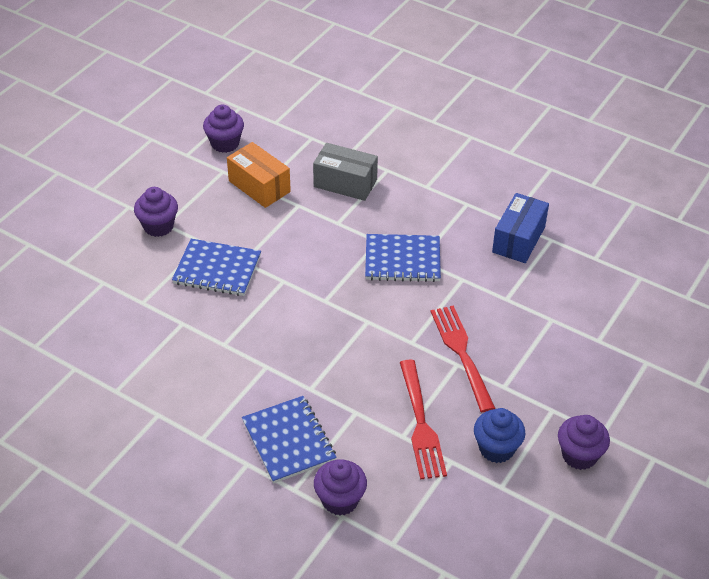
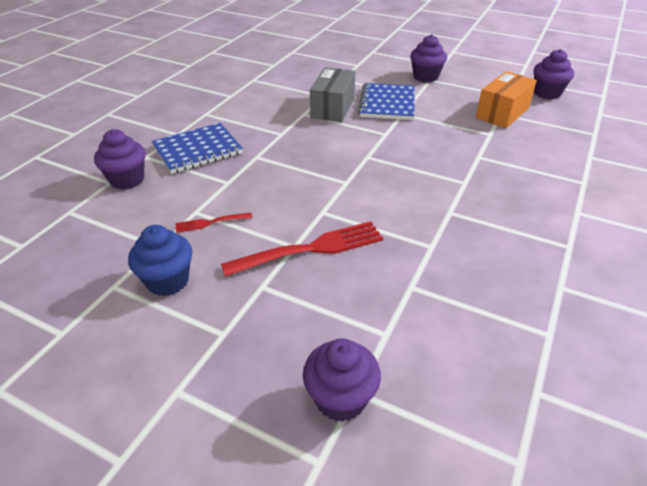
camera: 85 degrees right, 5 degrees down
(345, 183) = (541, 157): grey box -> grey box (333, 108)
(402, 260) = (443, 200): blue notebook -> none
(420, 423) = (211, 222): red fork -> red fork, size x0.49
(518, 239) = (529, 297): blue box -> none
(579, 455) = (143, 362): purple cupcake -> purple cupcake (340, 398)

